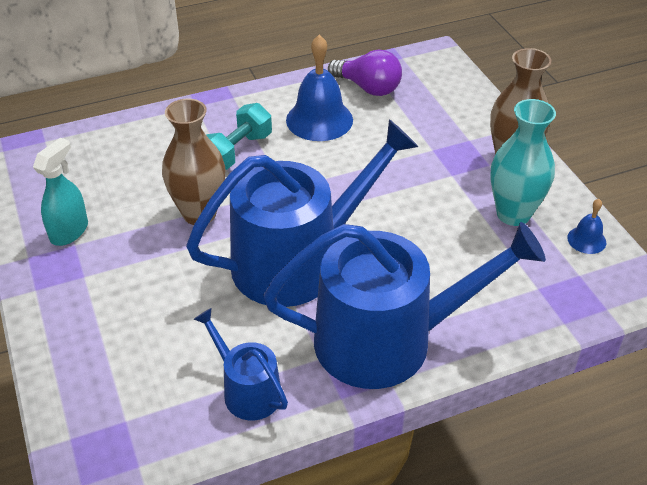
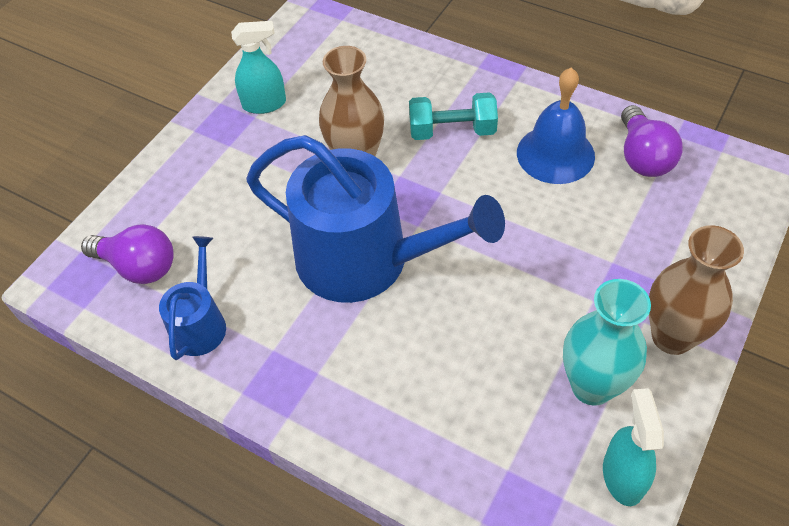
camera: 55 degrees right, 10 degrees up
(139, 403) = (138, 266): none -> purple light bulb
(388, 340) = (332, 385): blue watering can -> none
(586, 240) = (622, 476): blue bell -> turquoise spray bottle

